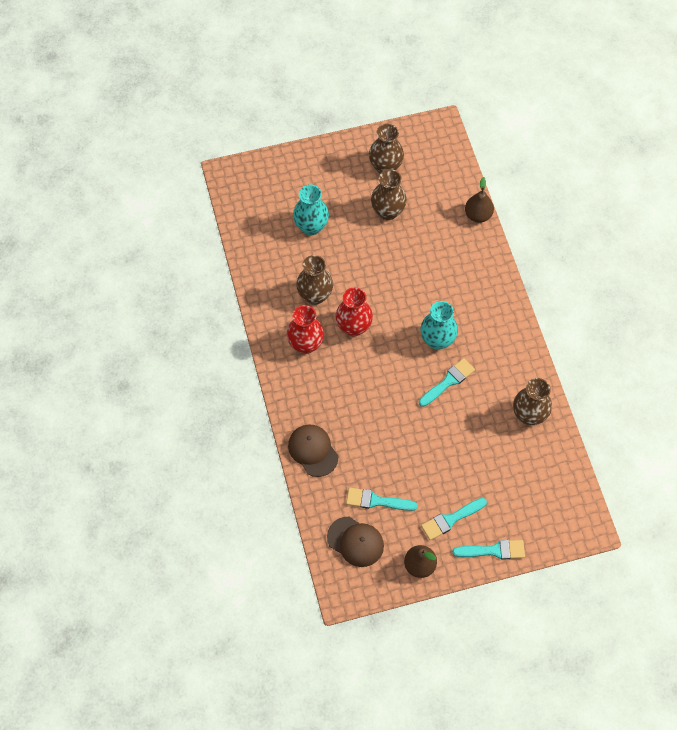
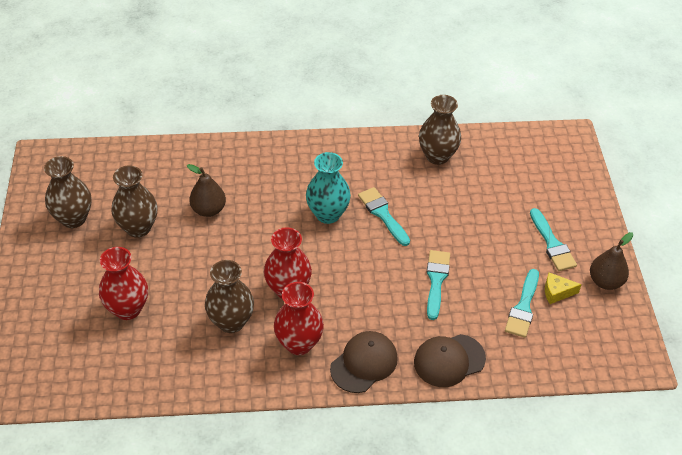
camera: 80 degrees left, 15 degrees down
(311, 227) = (128, 309): turquoise vase -> red vase
(355, 541) = (573, 337): brown cap -> brown cap (364, 363)
(398, 526) = (557, 292): none -> yellow cheese
(478, 215) = (177, 148): brown pear -> brown pear (208, 210)
(493, 550) = (591, 215): turquoise brush -> turquoise brush (436, 280)

